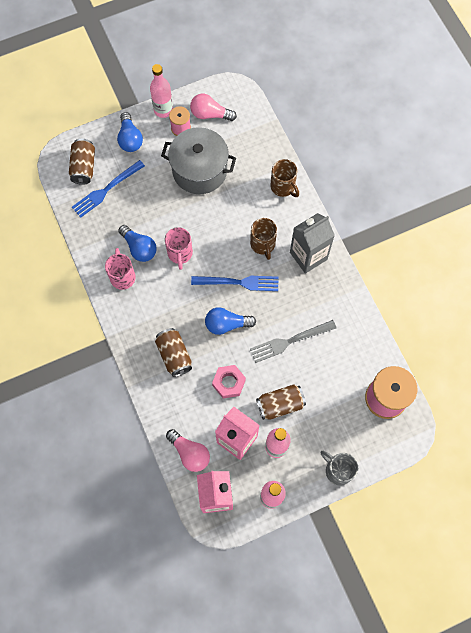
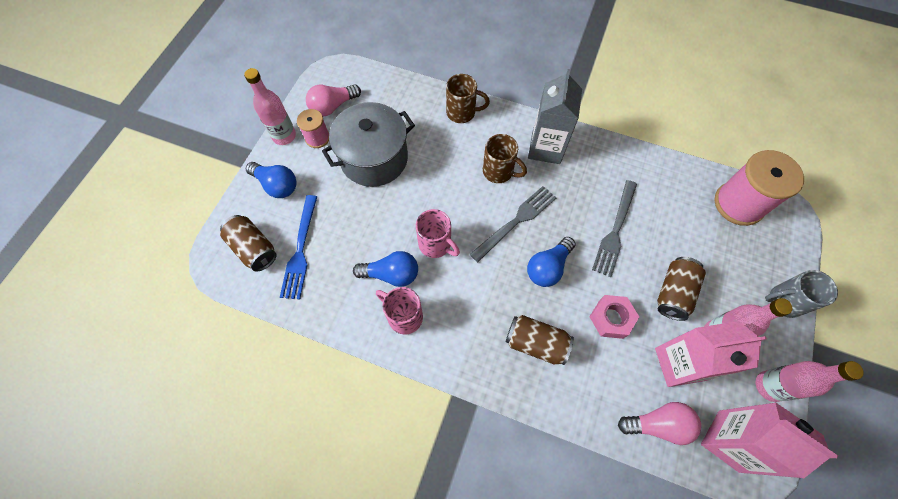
camera: 45 degrees left, 5 degrees down
(239, 282) = (516, 221): blue fork -> grey fork

